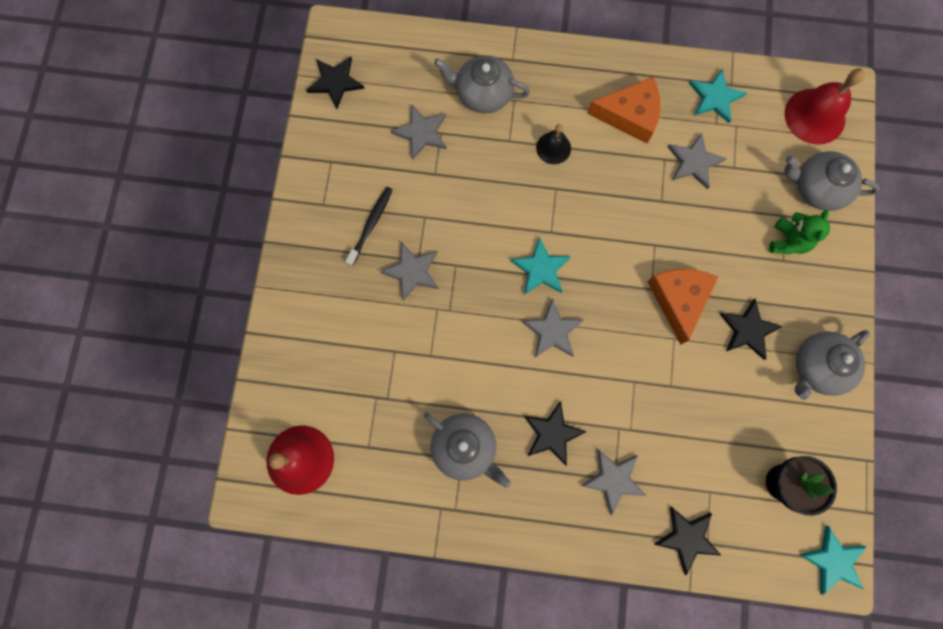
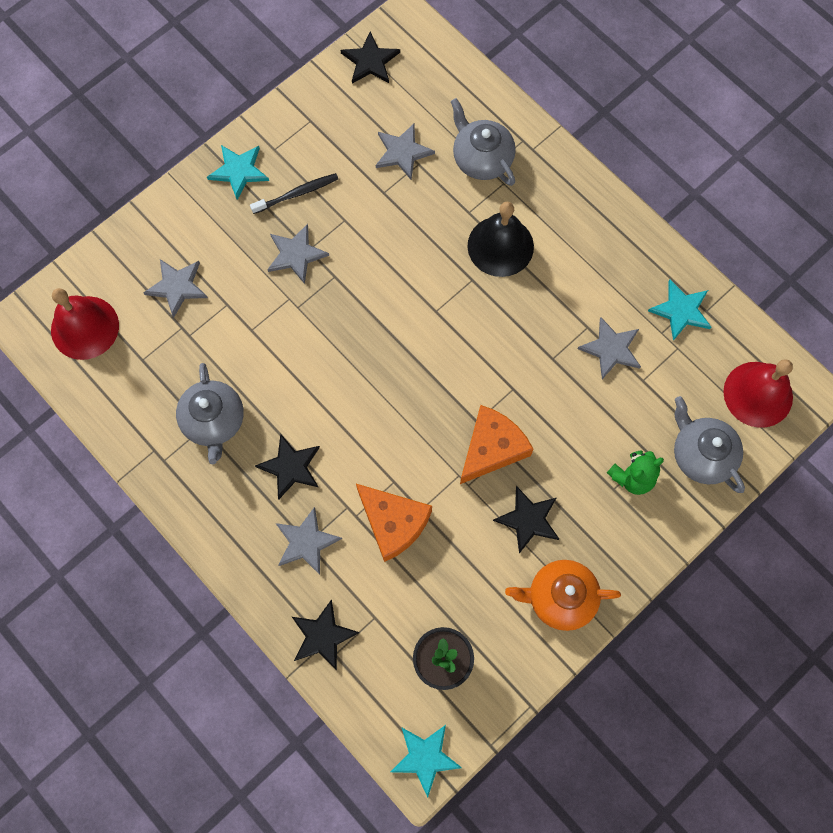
camera: 40 degrees right, 5 degrees down
(541, 268) = (400, 333): turquoise star -> turquoise star (239, 171)
(552, 331) = (364, 388): grey star -> grey star (177, 286)
(553, 148) = (500, 246): black bell -> black bell, size x1.76
(630, 115) = (591, 269): orange cheese -> orange cheese (393, 523)
(817, 367) = (560, 598): grey teapot -> orange teapot

